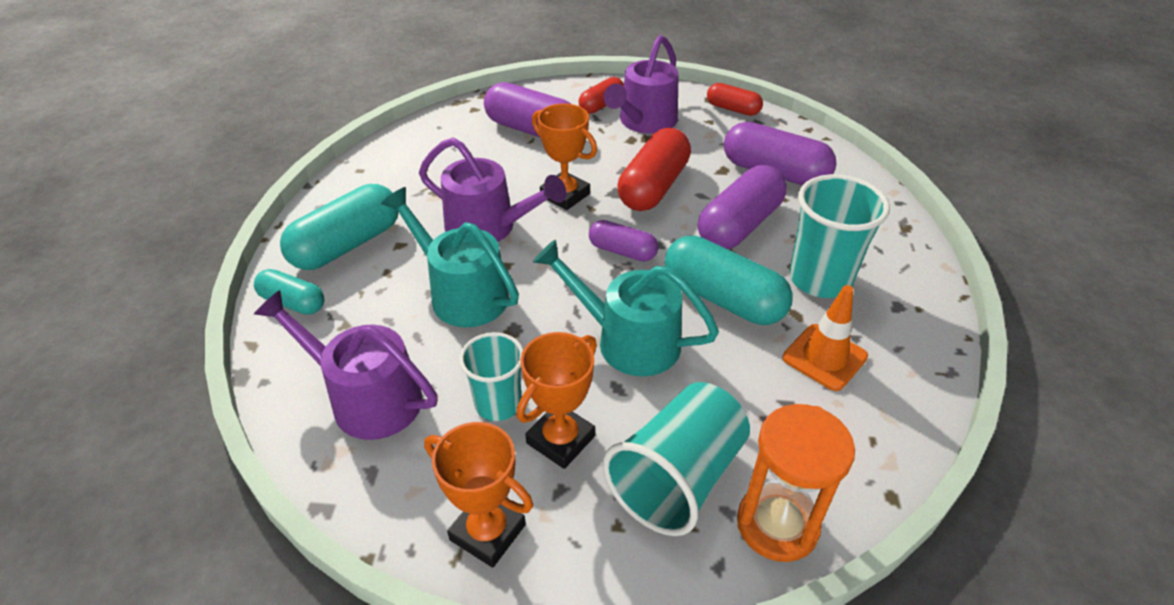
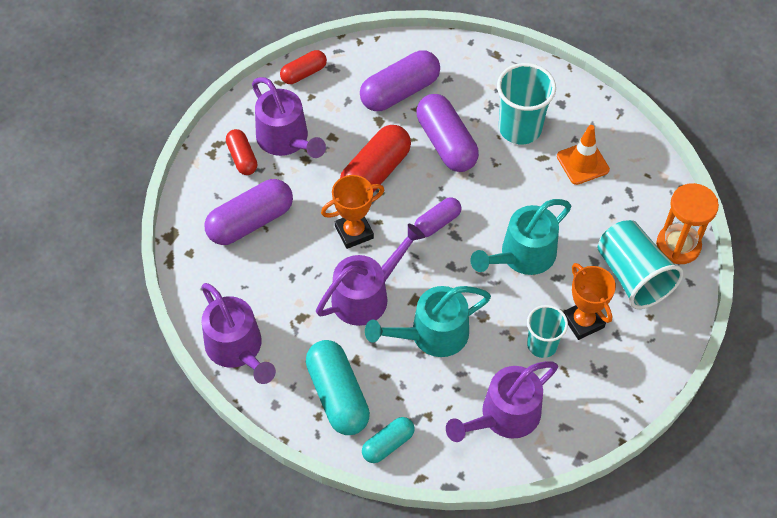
camera: 65 degrees left, 15 degrees up
(378, 165) = (237, 349): none -> purple watering can
(487, 532) = (629, 378): orange trophy -> none
(653, 187) = (375, 172): red capsule -> red capsule turned 75 degrees clockwise
(722, 298) = (511, 188): turquoise capsule -> none

